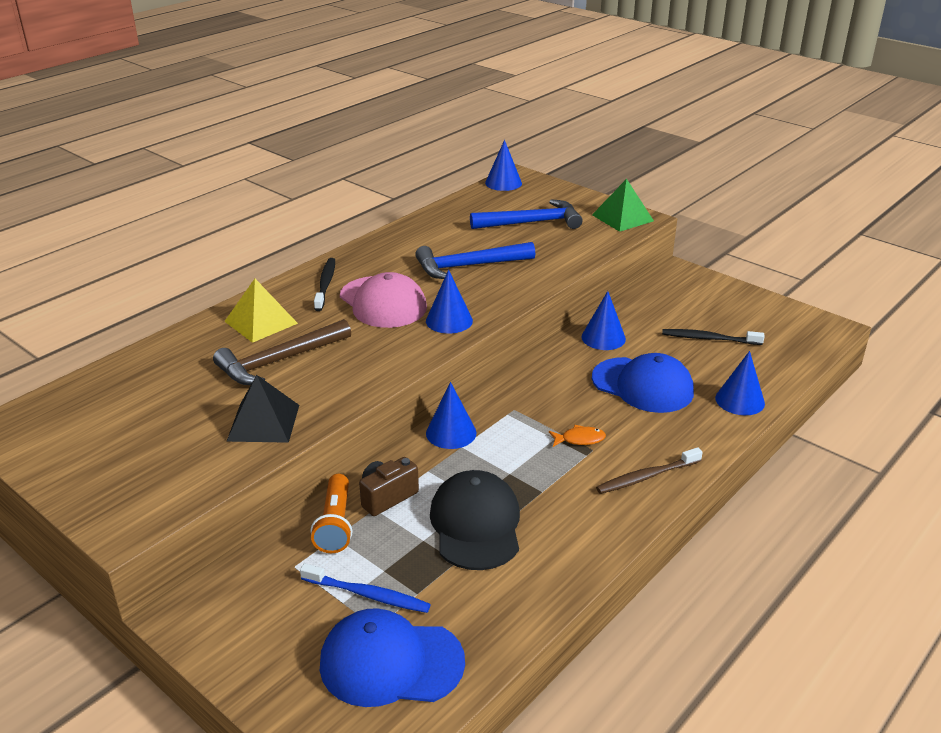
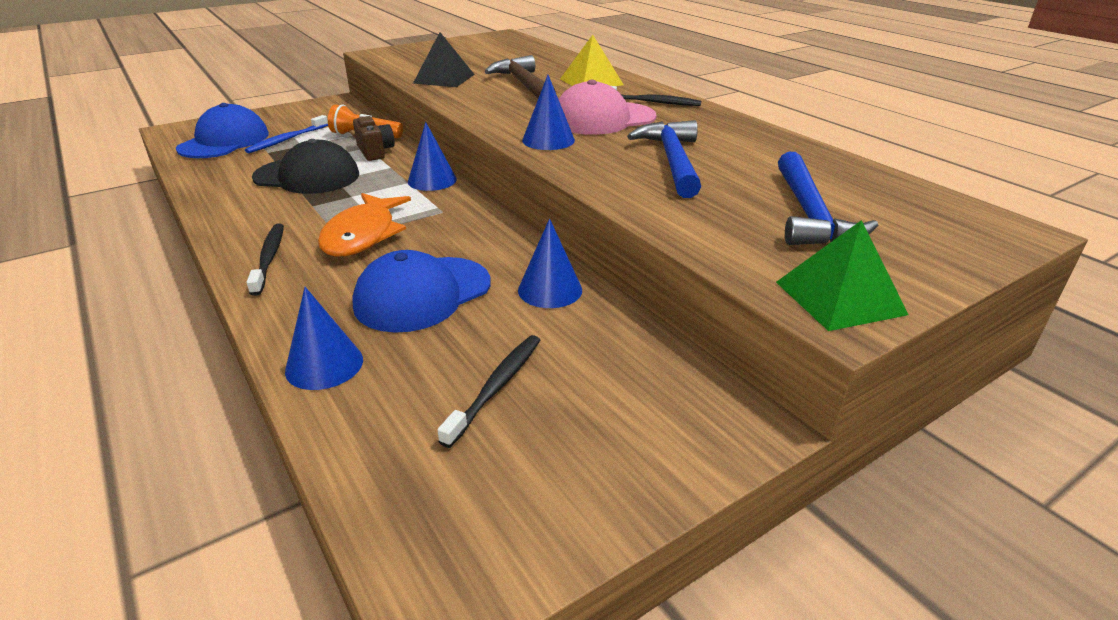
camera: 105 degrees right, 0 degrees up
(503, 183) = (975, 214): blue cone -> none
(580, 439) = (363, 235): orange fish -> orange fish, size x2.13
(646, 477) = (269, 258): brown toothbrush -> black toothbrush

